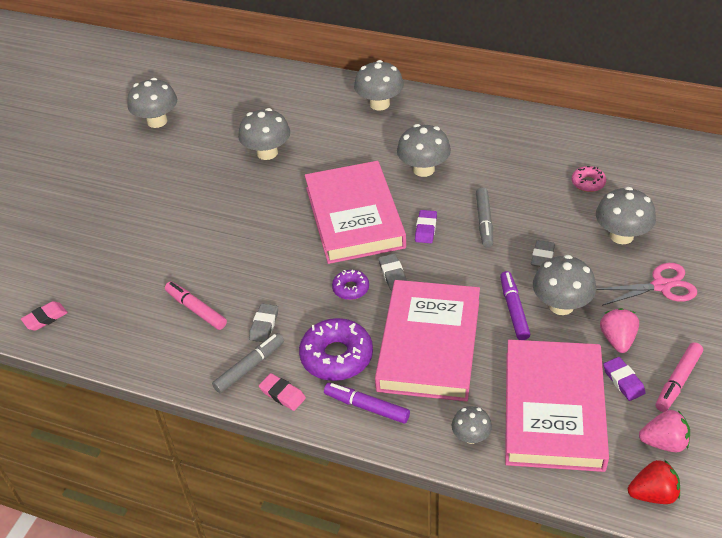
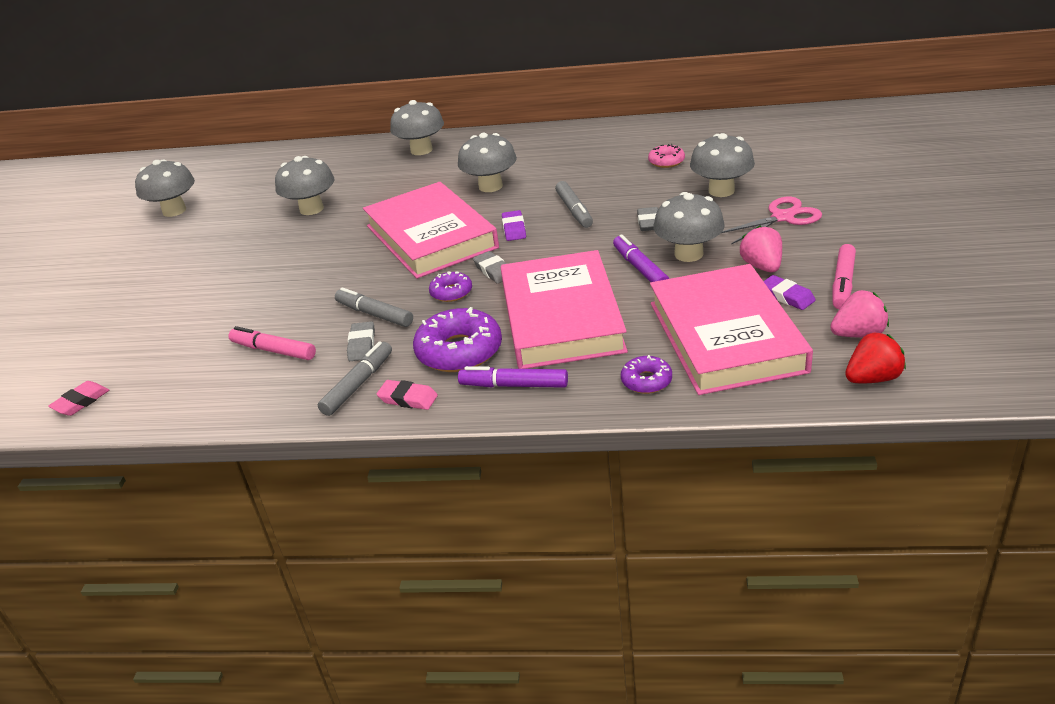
camera: 15 degrees left, 10 degrees down
(283, 294) = (374, 314): none -> grey marker
(471, 436) = (646, 381): grey mushroom -> purple donut

